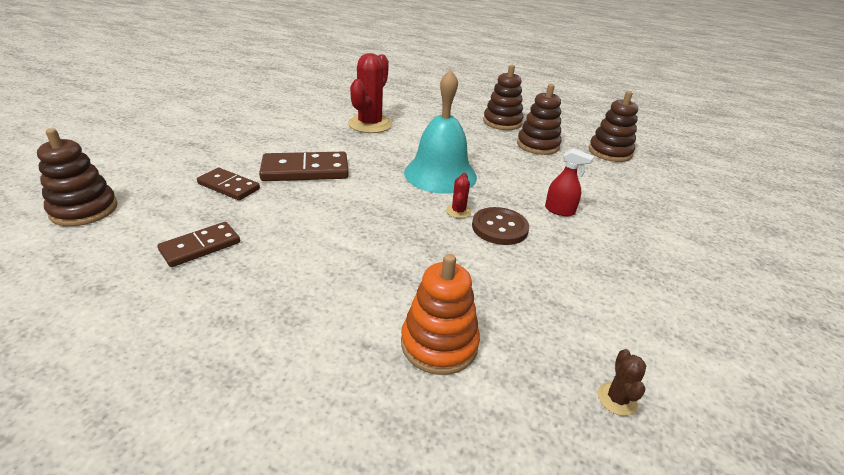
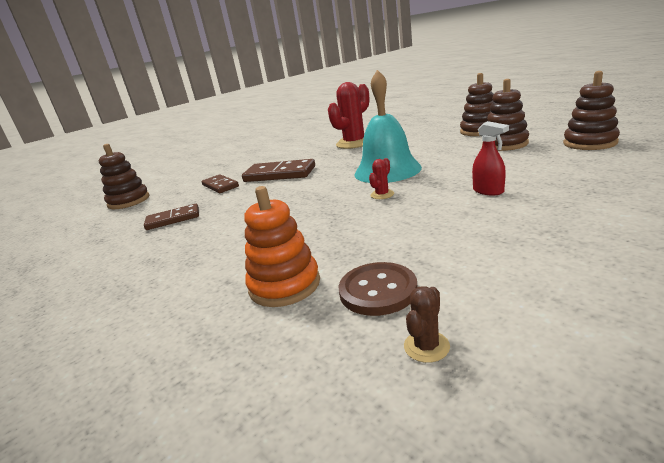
camera: 30 degrees right, 10 degrees down
(499, 228) = (412, 205): brown button -> brown button (378, 290)

